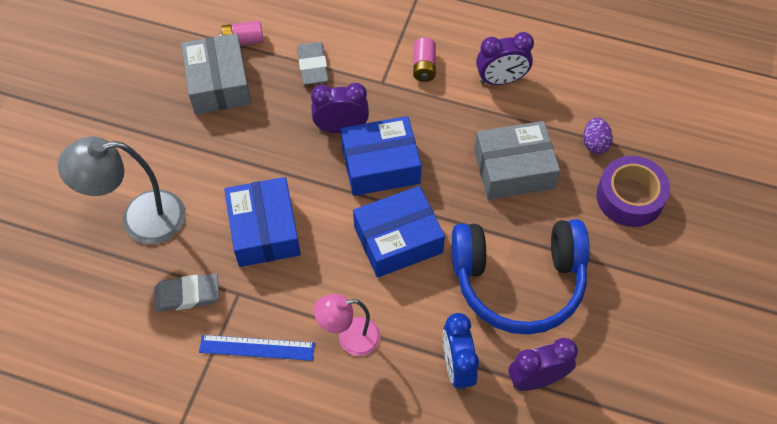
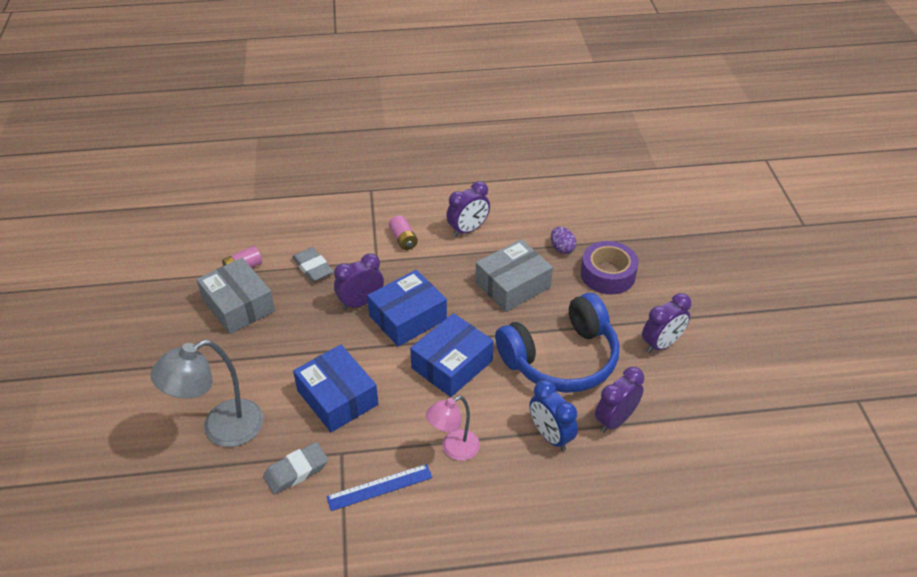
camera: 25 degrees left, 15 degrees down
(641, 310) = (661, 344): none -> purple clock

